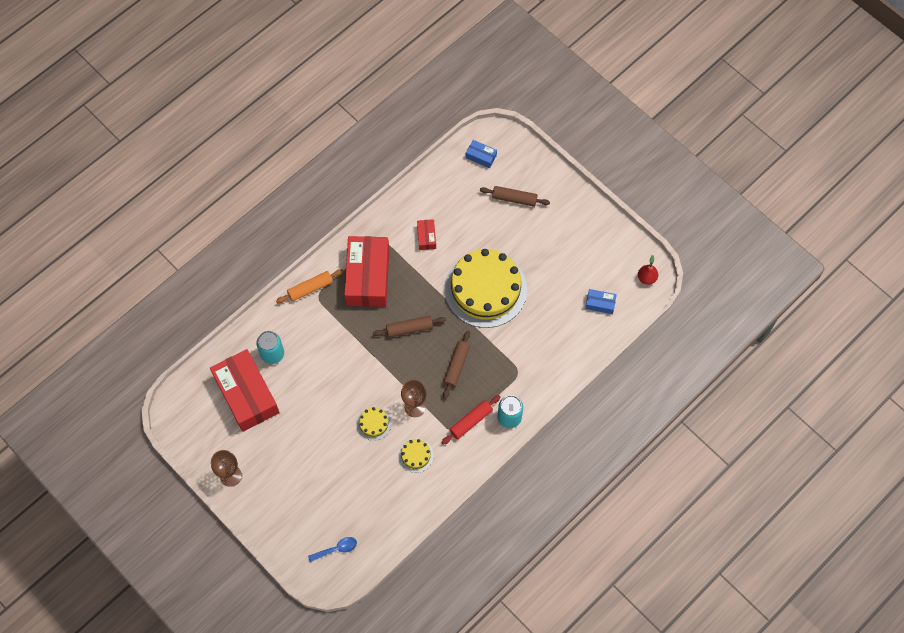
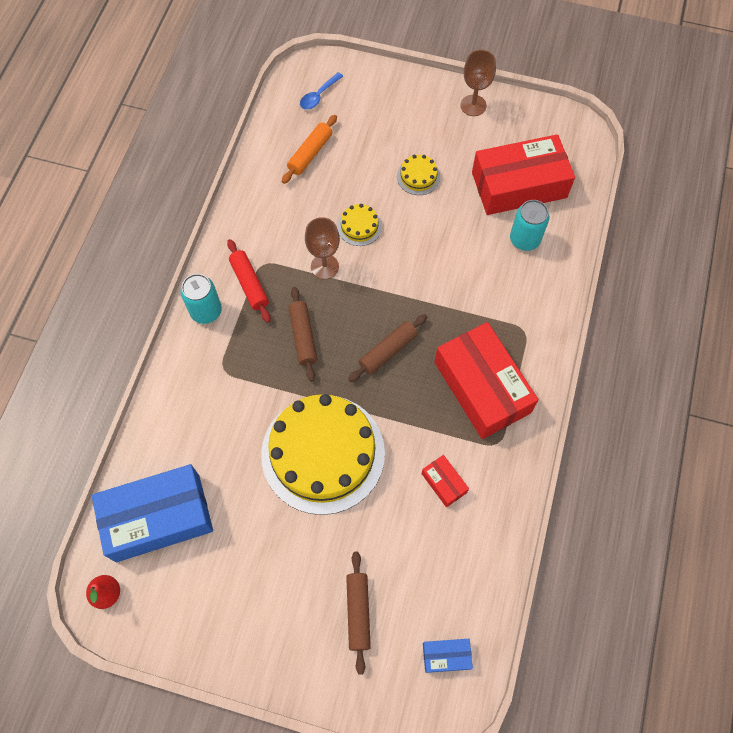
camera: 150 degrees right, 0 degrees up
(246, 395) = (519, 185): red box -> red box turned 45 degrees counterclockwise
(310, 288) = (540, 335): orange rolling pin -> orange rolling pin (310, 153)
(416, 455) = (291, 218): yellow cake -> yellow cake (418, 176)
(471, 421) = (249, 284): red rolling pin -> red rolling pin turned 45 degrees counterclockwise
(514, 199) = (358, 612): brown rolling pin -> brown rolling pin turned 75 degrees counterclockwise
(600, 303) = (158, 518): blue box -> blue box, size x2.31

